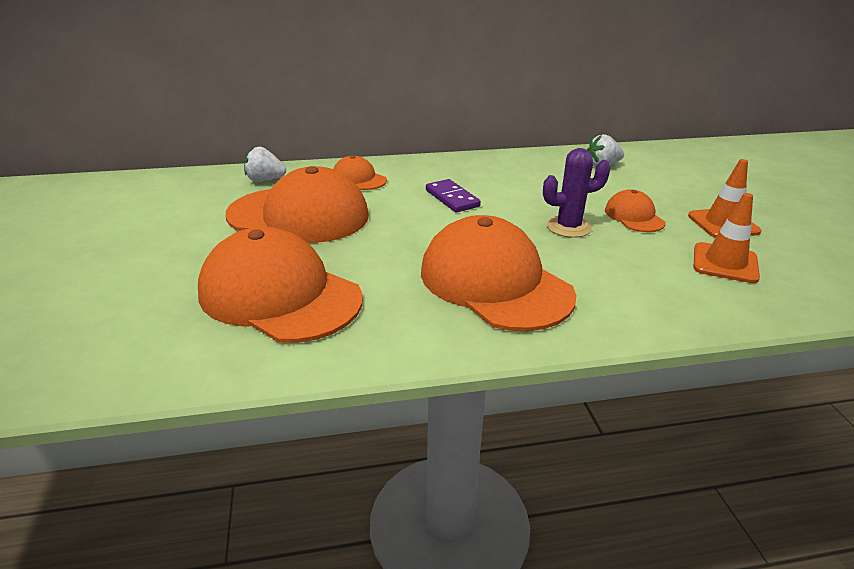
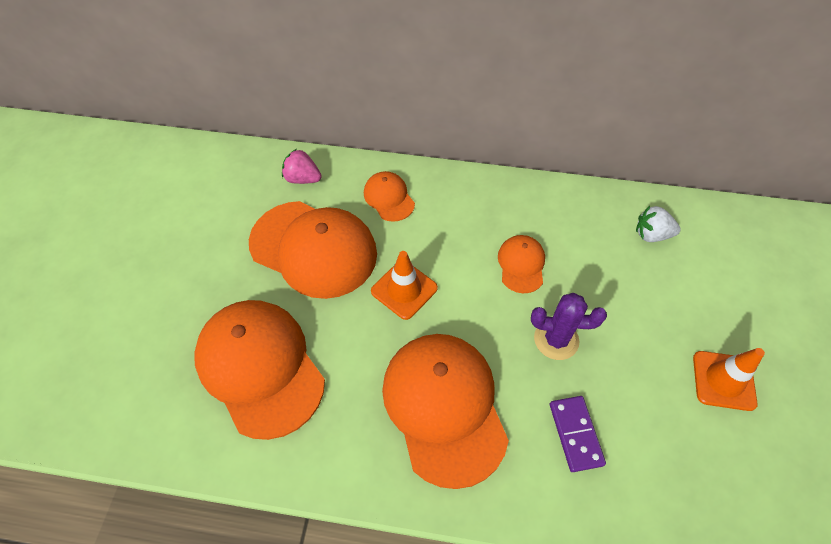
camera: 20 degrees right, 25 degrees up
(265, 180) = (302, 178): white strawberry -> pink strawberry
(452, 198) = (464, 257): purple domino -> purple domino (575, 434)
(634, 216) = (634, 340): orange cap -> orange cap (521, 265)
(725, 263) = (683, 447): orange traffic cone -> orange traffic cone (404, 289)

